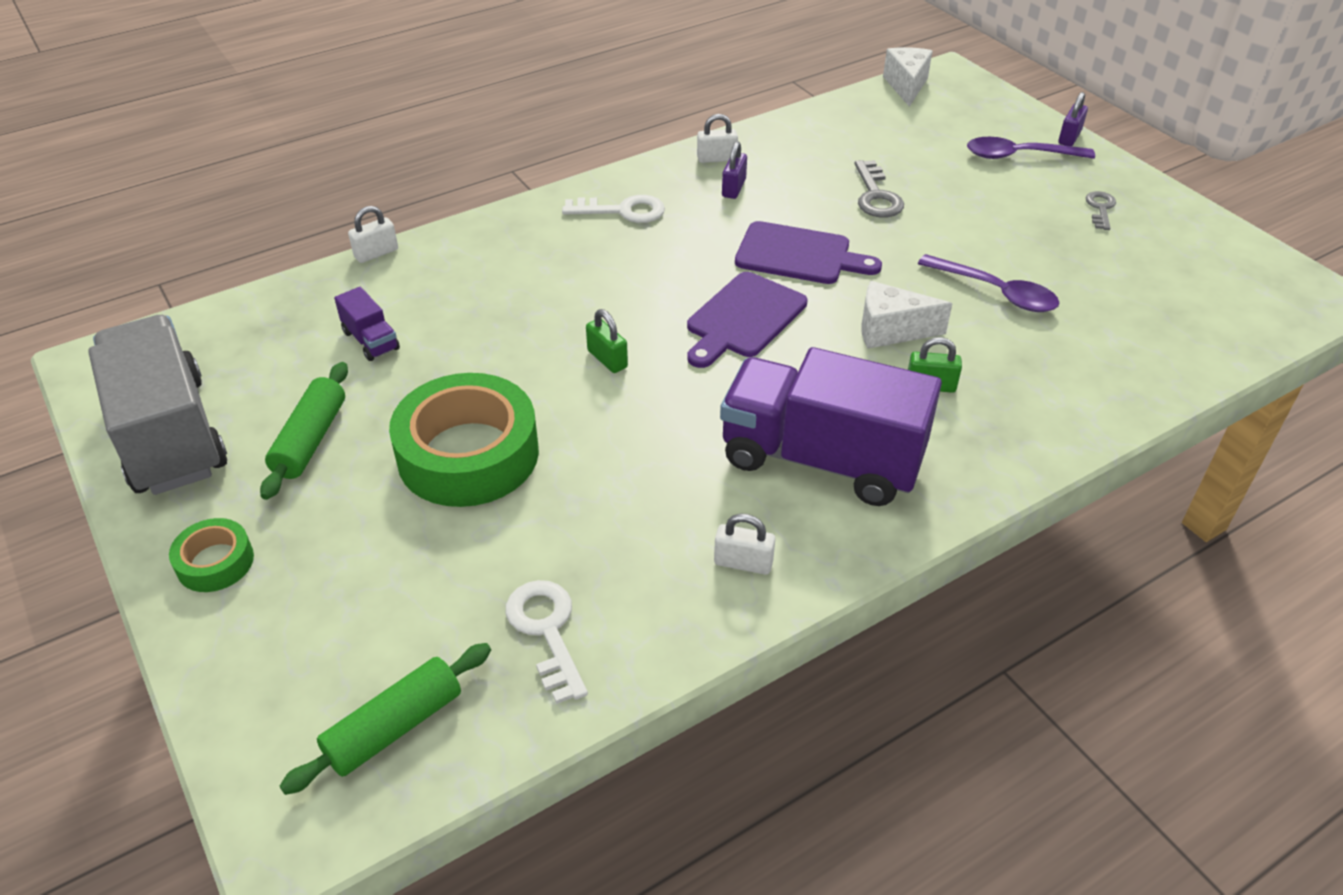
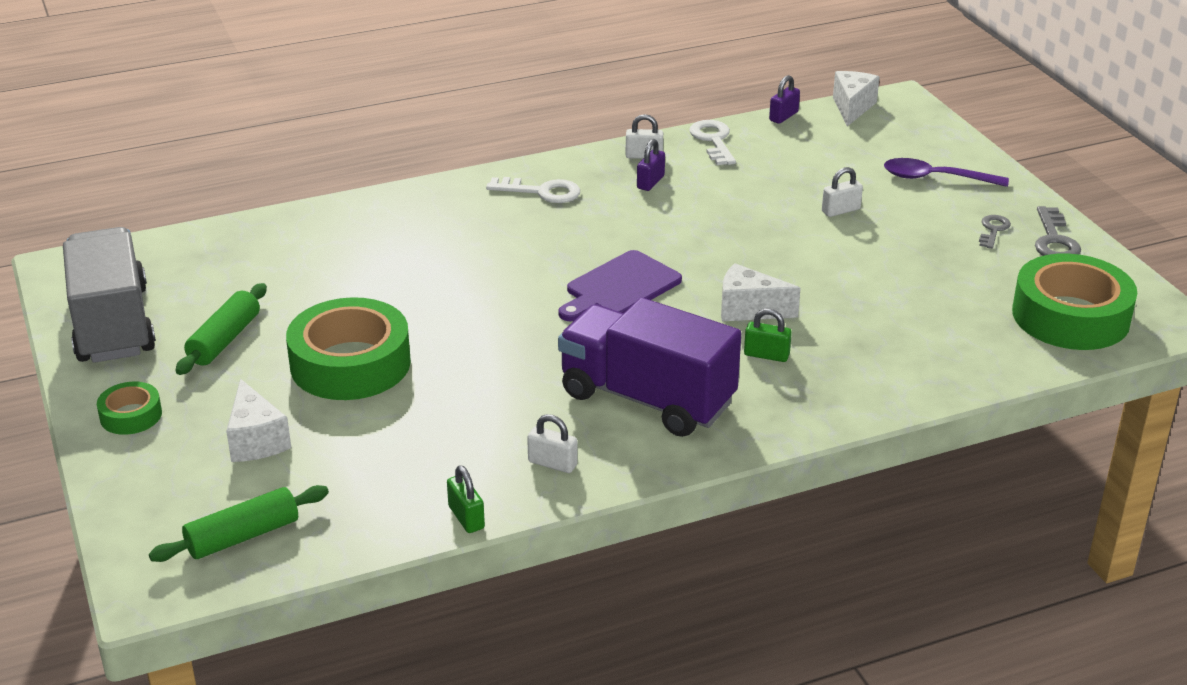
camera: 10 degrees right, 10 degrees down
(371, 340) = (292, 273): purple truck -> none
(376, 253) = (314, 206): white padlock -> white padlock (840, 210)
(379, 578) = (256, 440): none -> white cheese
(547, 631) = (378, 490): white key -> white key (713, 141)
(607, 359) = (489, 306): green padlock -> green padlock (466, 517)
(799, 255) = (689, 242): purple cutting board -> none
(876, 195) = (782, 200): grey key -> grey key (1054, 240)
(996, 292) = (859, 289): purple spoon -> none
(1069, 137) = (993, 166): purple padlock -> purple padlock (783, 116)
(1221, 301) = (1070, 316): none -> green tape

